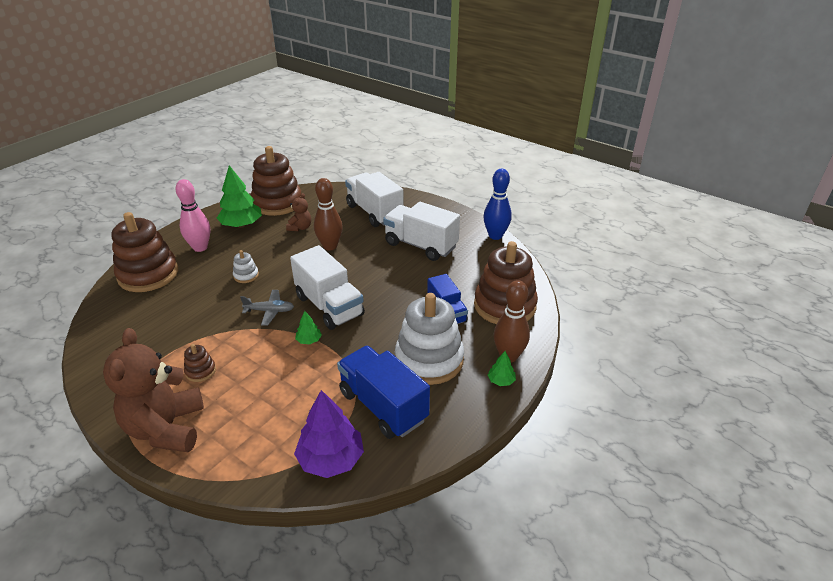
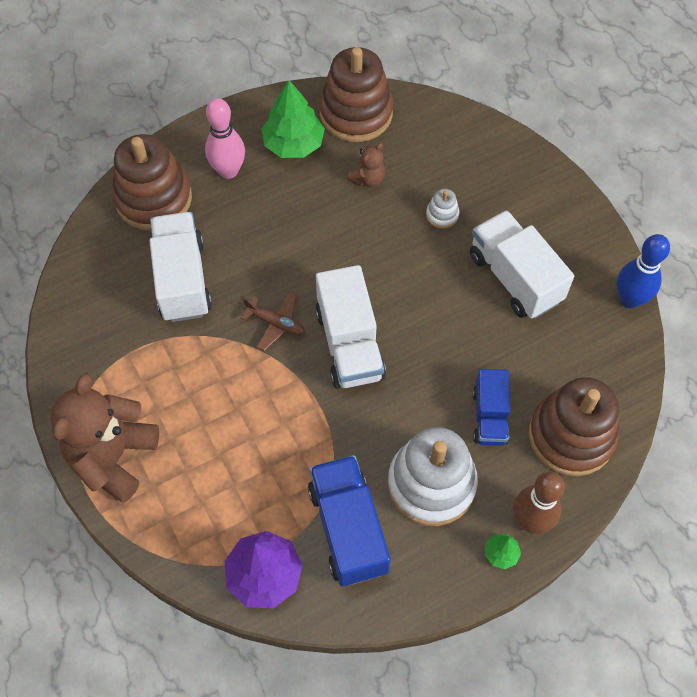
camera: 25 degrees right, 25 degrees up
(200, 371) = (169, 389): brown stacking toy -> none
(246, 275) = (268, 247): white stacking toy -> white stacking toy (442, 215)
(269, 311) = (275, 323): grey plane -> brown plane
(309, 340) = (304, 392): green tree -> none
(330, 246) = (393, 232): brown bowling pin -> none
(374, 212) = (481, 184): white truck -> white truck (182, 279)

